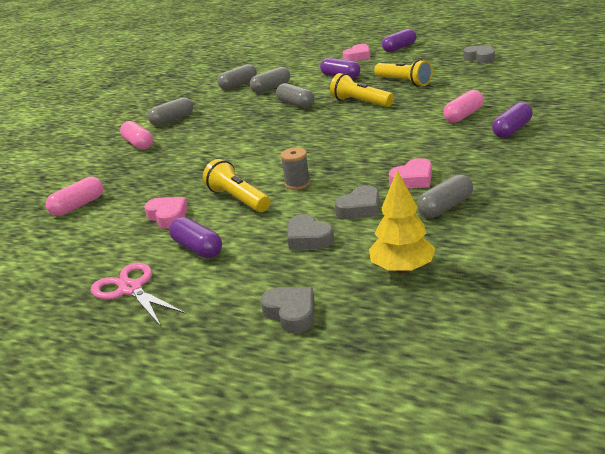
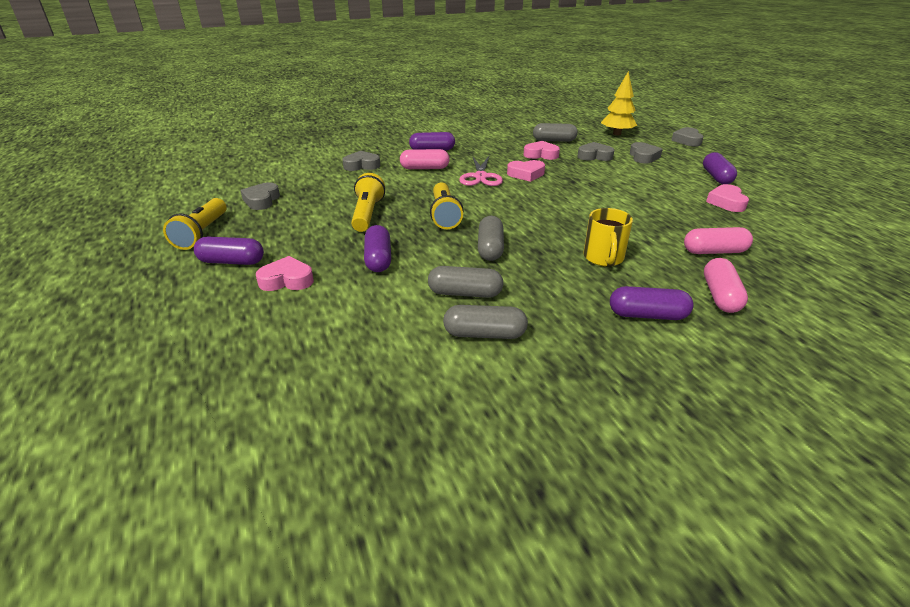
camera: 140 degrees left, 5 degrees up
(78, 206) = (815, 247): pink capsule -> pink capsule (714, 251)
(130, 289) = (773, 176): pink scissors -> pink scissors (481, 177)
(172, 120) = (647, 315): grey capsule -> purple capsule
(223, 130) = (603, 258): none -> yellow mug
(238, 199) = (661, 190): yellow flashlight -> yellow flashlight (202, 233)
(297, 184) = (608, 181): grey spool -> none
(378, 153) = (526, 174): none -> pink heart
(510, 94) = (361, 165): none -> grey heart

